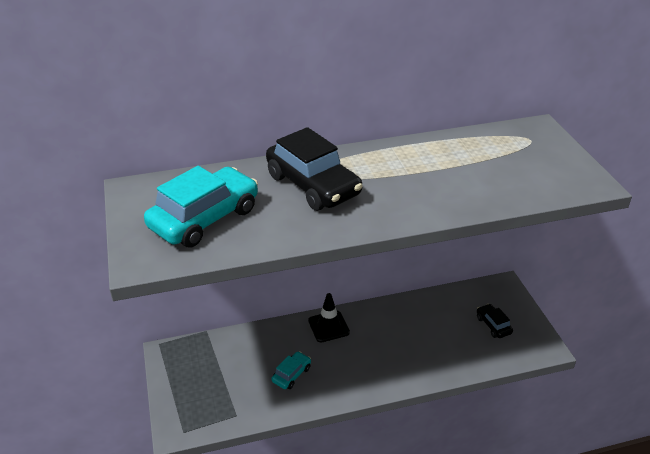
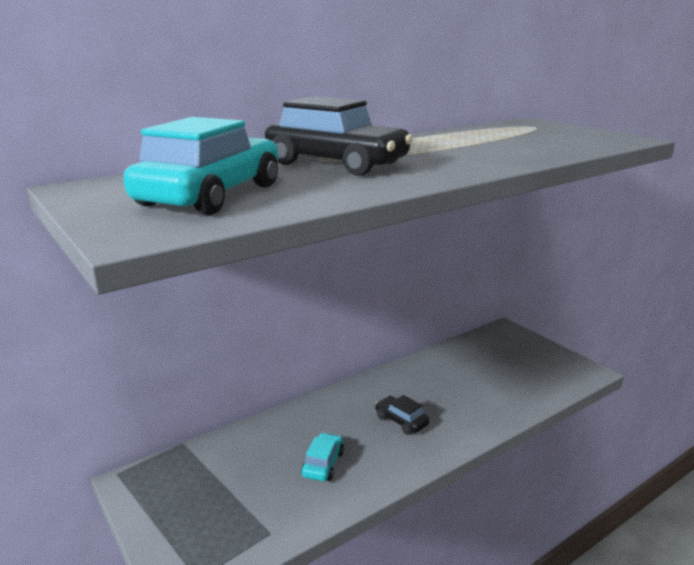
camera: 20 degrees left, 15 degrees down
(328, 326) = (342, 403): black traffic cone -> none
(493, 325) = (520, 364): black car -> black car (401, 421)

